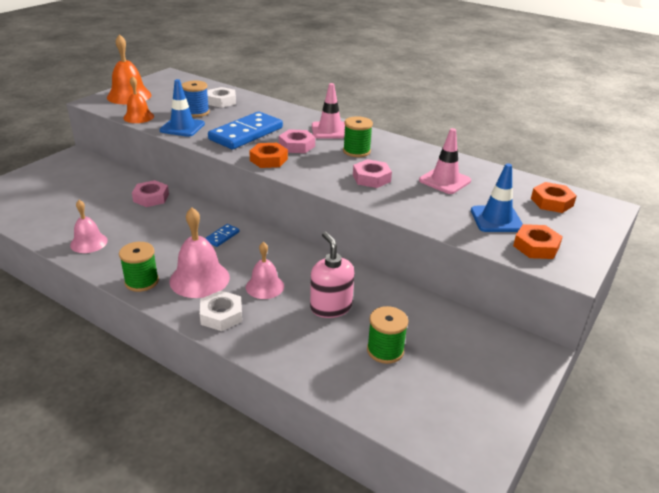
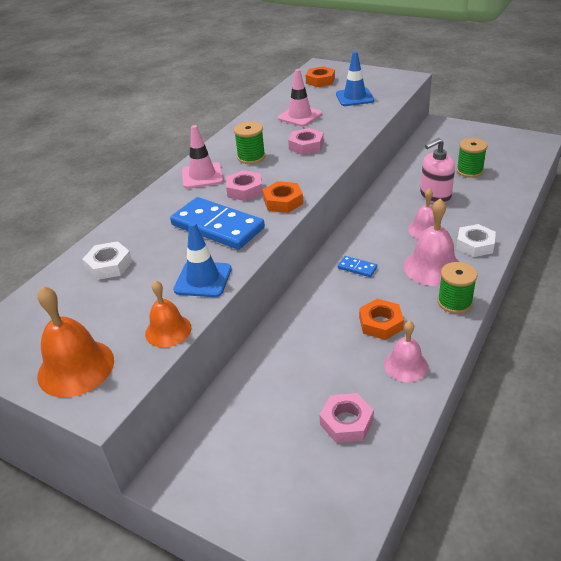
camera: 90 degrees left, 5 degrees up
(151, 198) = (289, 342): pink nut -> pink nut (346, 422)
(196, 112) = (149, 279): blue spool -> none
(536, 246) = (385, 86): orange nut -> orange nut (380, 323)

